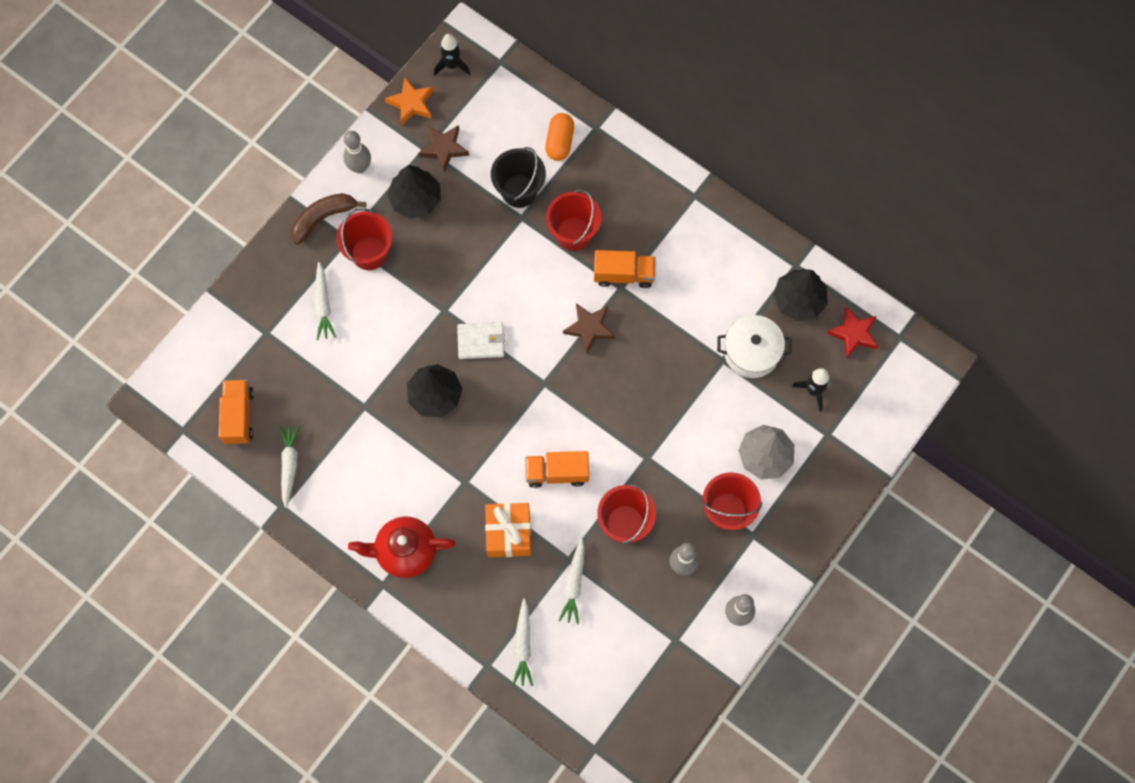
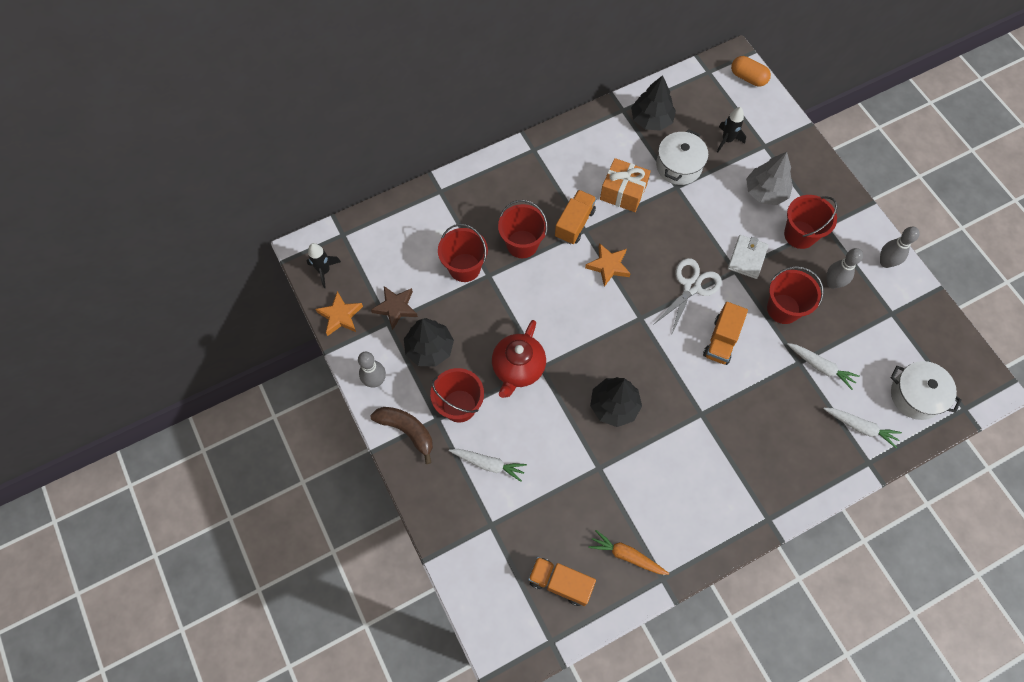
camera: 65 degrees left, 5 degrees down
(289, 465) = (627, 555): white carrot -> orange carrot
(323, 218) = (407, 430): brown banana -> brown banana turned 135 degrees clockwise
(405, 551) = (745, 488): red teapot -> red teapot (518, 368)
(481, 341) = (582, 350): white wallet -> white wallet (747, 258)
(508, 533) = (759, 398): orange gift -> orange gift (623, 192)
(519, 191) = (464, 267): black bucket -> red bucket
(559, 142) = (438, 221): orange capsule -> orange capsule (748, 78)
(586, 692) = (915, 395): none -> white pot
(589, 328) = (608, 266): brown star -> orange star
(605, 420) = (691, 287): none -> white scissors
(853, 333) = (693, 97): red star -> none

